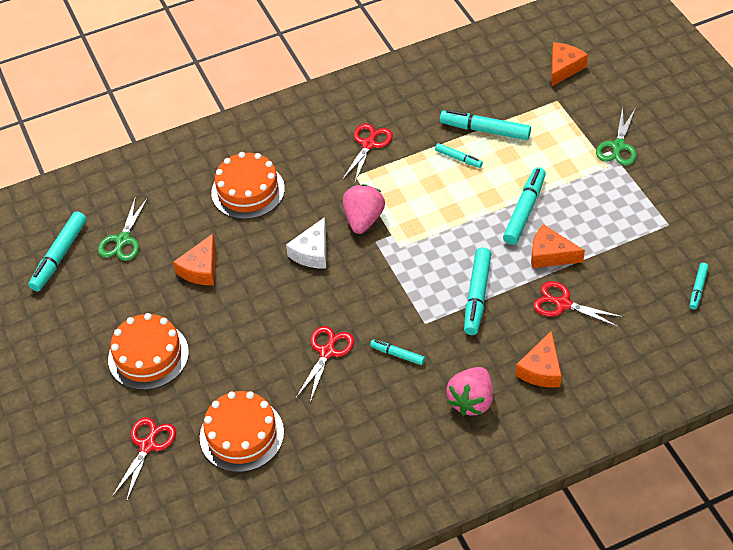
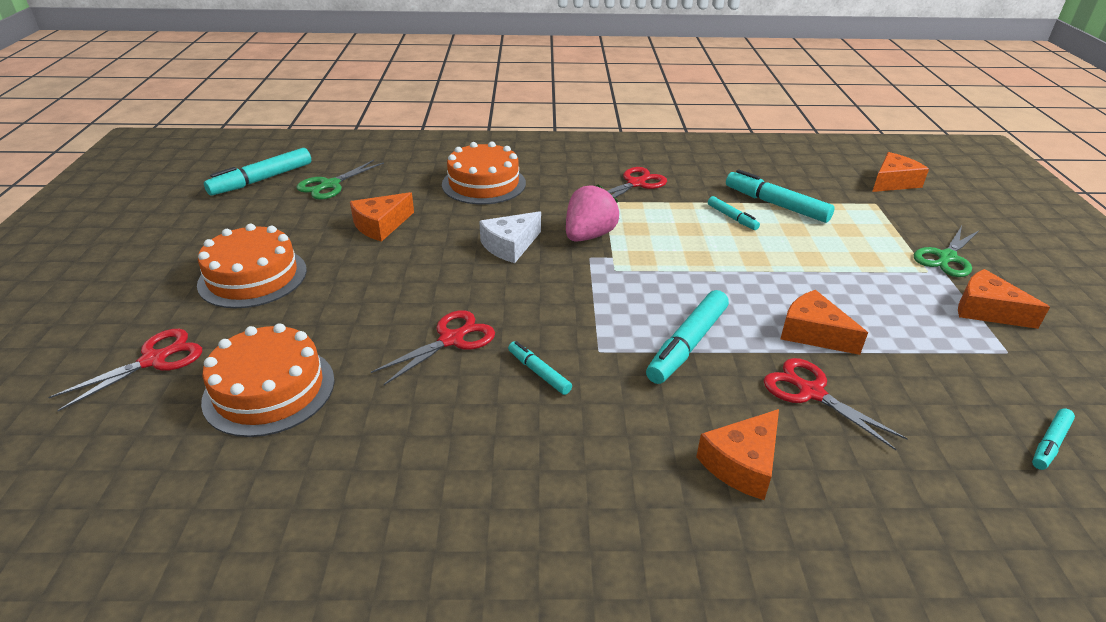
camera: 20 degrees right, 15 degrees down
(471, 401) = (609, 466): pink strawberry -> none
(524, 211) = (795, 281): turquoise marker -> none
(651, 191) = (986, 310): none -> orange cheese

